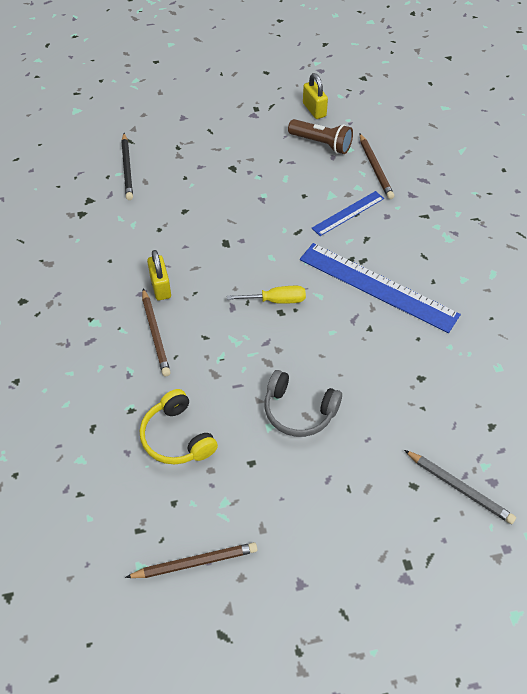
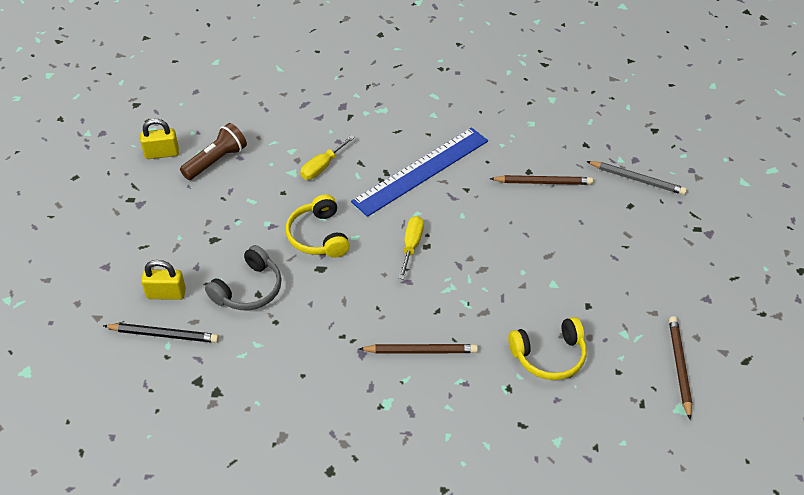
camera: 75 degrees left, 5 degrees down
(160, 287) = (359, 335): yellow padlock -> yellow padlock (166, 294)
(262, 232) = (318, 236): none -> yellow headphones
(299, 411) = (542, 259): grey headphones -> grey headphones (248, 289)
(348, 213) = (322, 166): blue ruler -> yellow screwdriver
(375, 168) = (272, 131): brown pencil -> brown pencil (543, 182)
(460, 488) = (637, 179): grey pencil -> grey pencil turned 60 degrees clockwise

